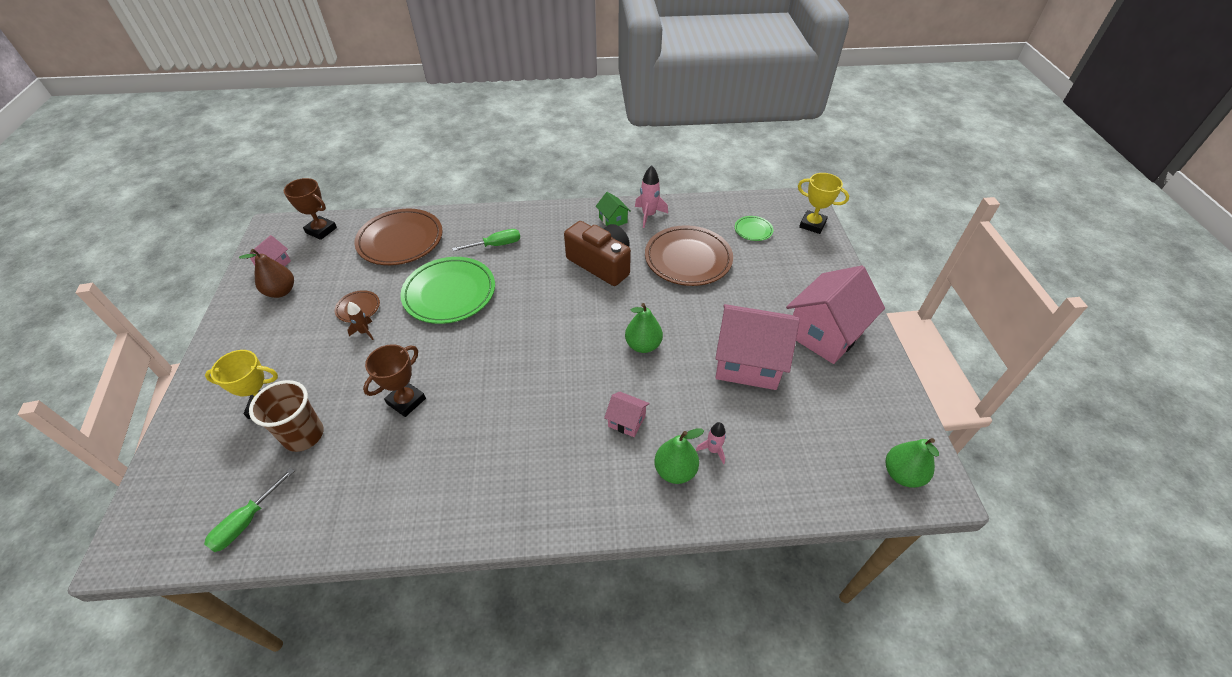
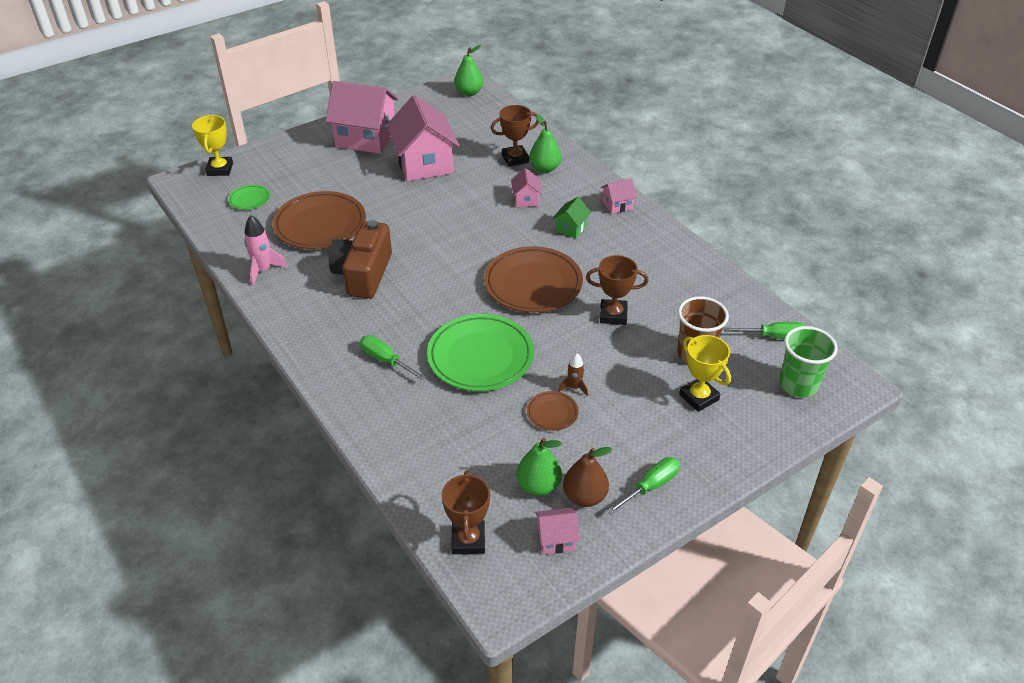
camera: 120 degrees left, 5 degrees down
(186, 495) = (798, 385): none -> green cup
(244, 329) = (651, 486): none -> green screwdriver
(400, 240) = (432, 446): brown plate -> brown plate (533, 284)
(554, 507) = (617, 205): none -> pink house
(613, 220) = (287, 292): green house -> green house (571, 228)
(643, 345) = (448, 215): green pear -> green pear (538, 486)
(713, 450) = (515, 158): pink rocket -> brown trophy

